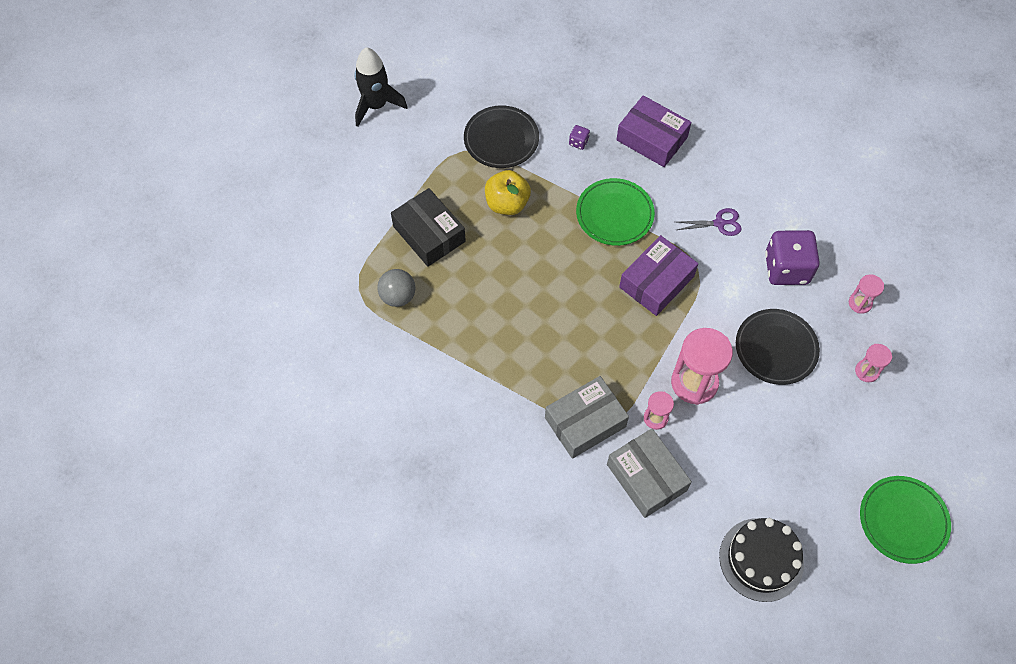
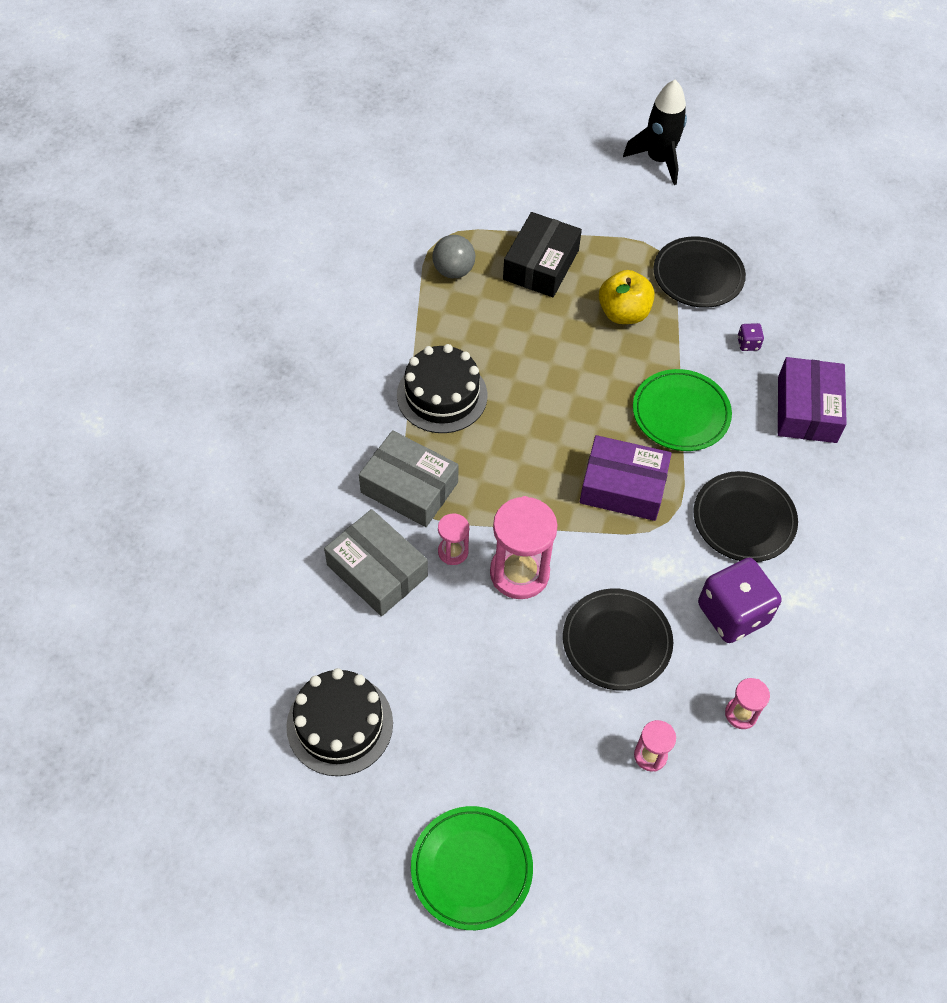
camera: 60 degrees right, 5 degrees down
(513, 361) = (442, 395): none -> black cake
(646, 477) = (377, 570): grey box -> grey box turned 75 degrees counterclockwise
(719, 223) = (744, 519): purple scissors -> black plate

